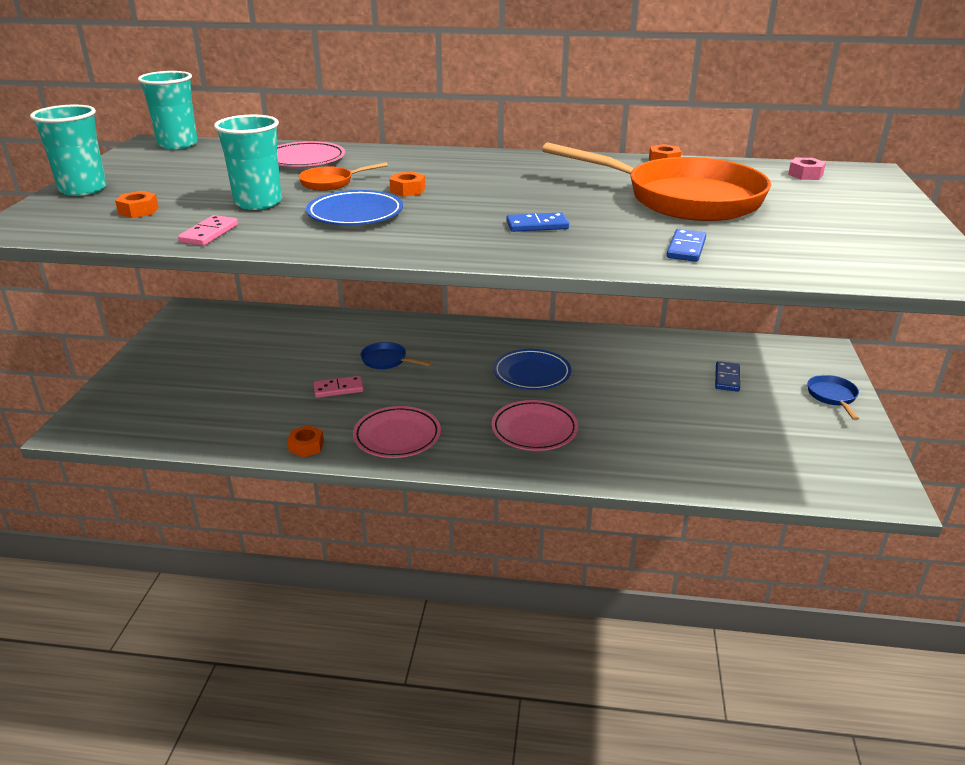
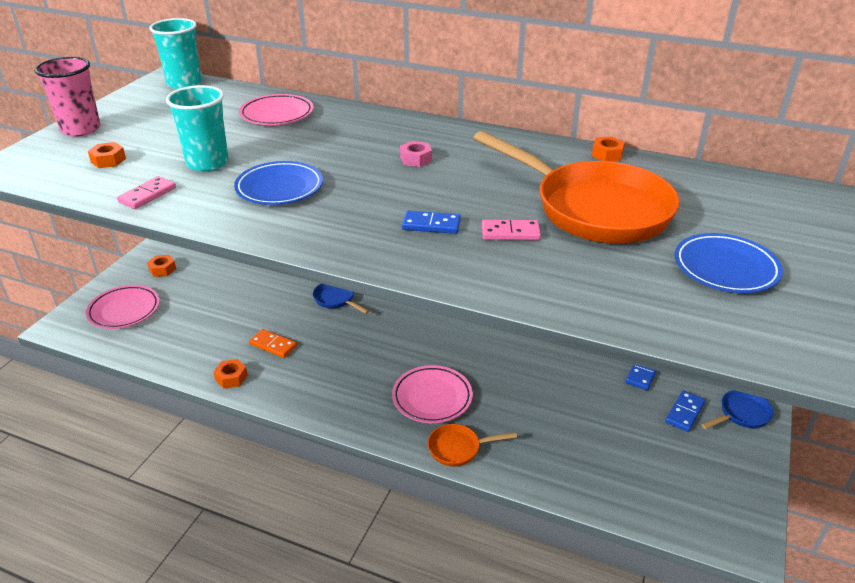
camera: 15 degrees right, 5 degrees up
(83, 189) = (81, 129): turquoise cup -> pink cup
(331, 183) = (282, 146): orange pan -> orange pan (458, 448)
(338, 389) = (282, 322): pink domino -> pink domino (510, 233)
(338, 410) = (273, 345): none -> orange domino
(397, 436) = (310, 382): pink plate -> pink plate (124, 310)
(408, 190) = (342, 164): orange nut -> orange nut (162, 269)
(532, 374) = (457, 335): blue plate -> blue plate (725, 268)
(686, 248) = (554, 276): blue domino -> blue domino (684, 412)
(805, 175) = (743, 191): pink nut -> pink nut (416, 159)
(832, 397) = (741, 414): blue pan -> blue pan turned 45 degrees clockwise

